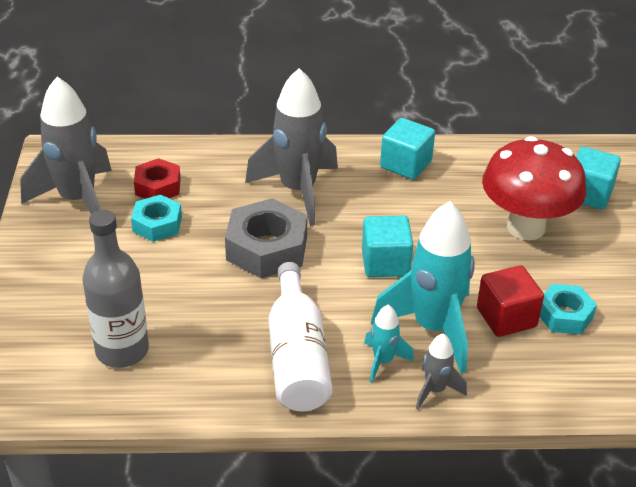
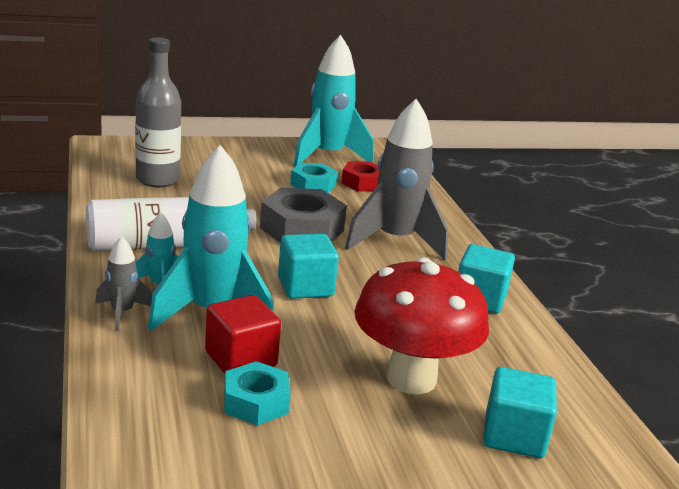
camera: 75 degrees right, 15 degrees down
(78, 200) = (327, 157): grey rocket -> turquoise rocket

